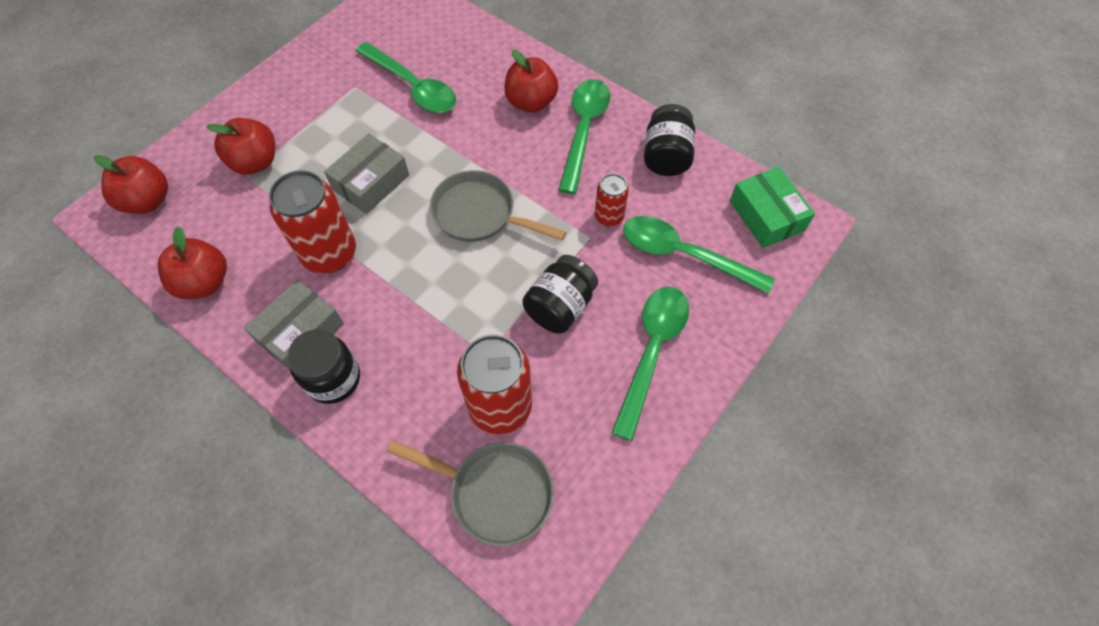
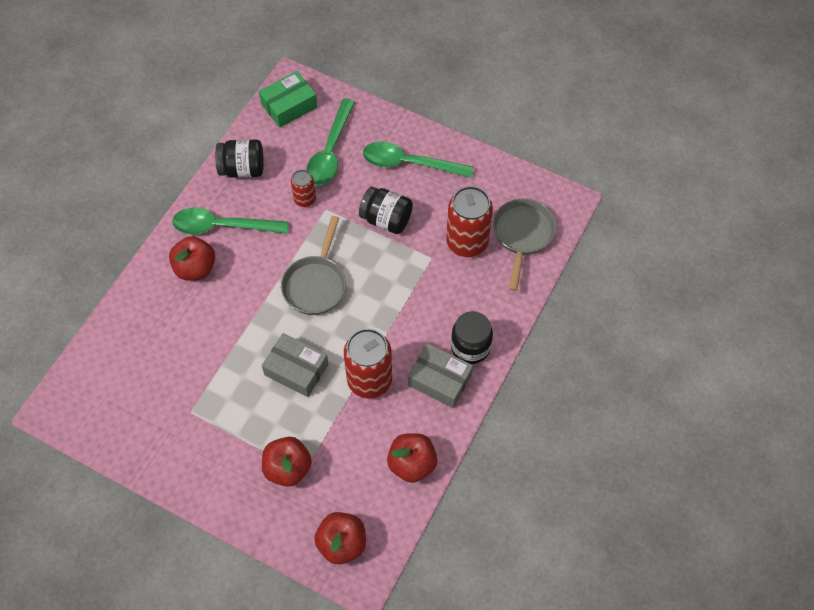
camera: 100 degrees left, 0 degrees up
(413, 87) = (186, 363): green spoon -> none

